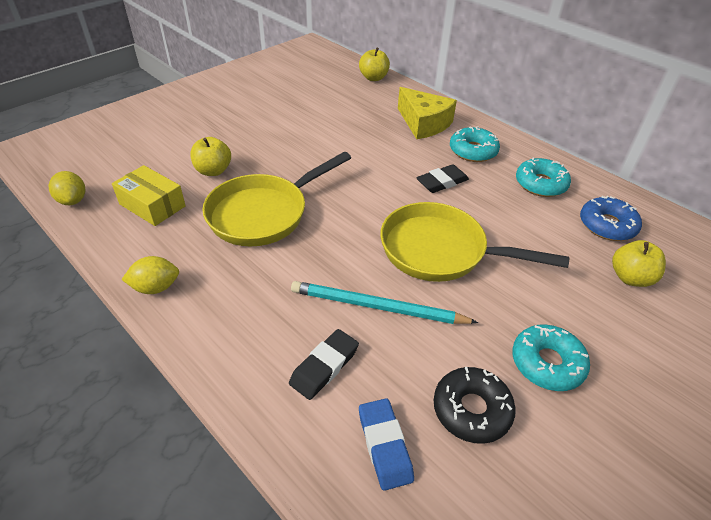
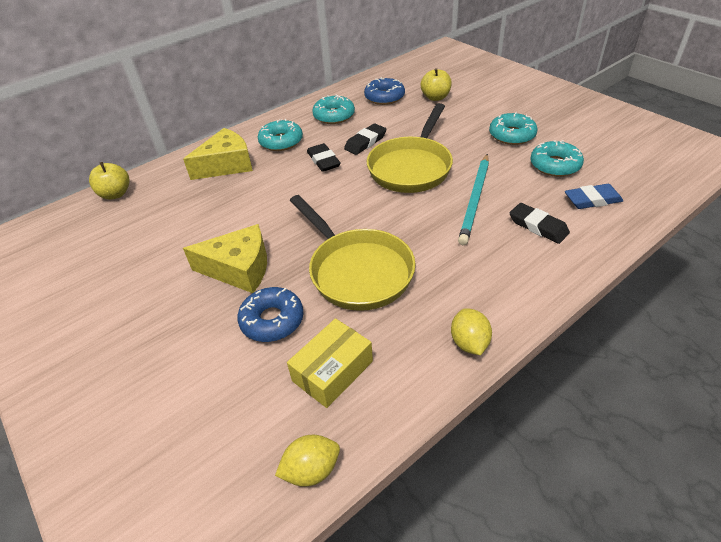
camera: 80 degrees left, 0 degrees up
(213, 171) = (272, 320): yellow apple -> blue donut
(275, 148) = (239, 269): none -> yellow cheese
(471, 410) = (555, 165): black donut -> turquoise donut
(487, 211) = (365, 142): none -> black eraser

